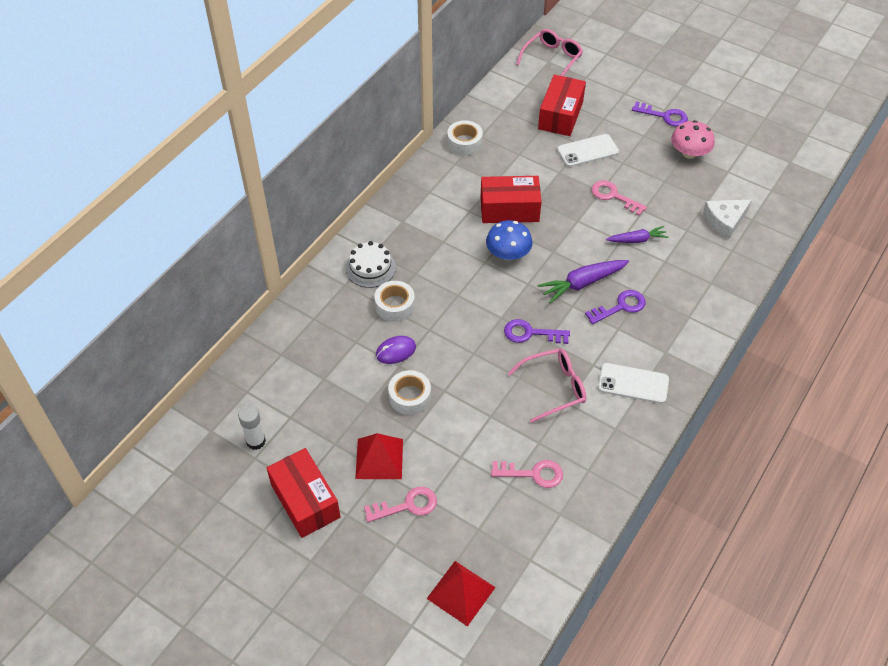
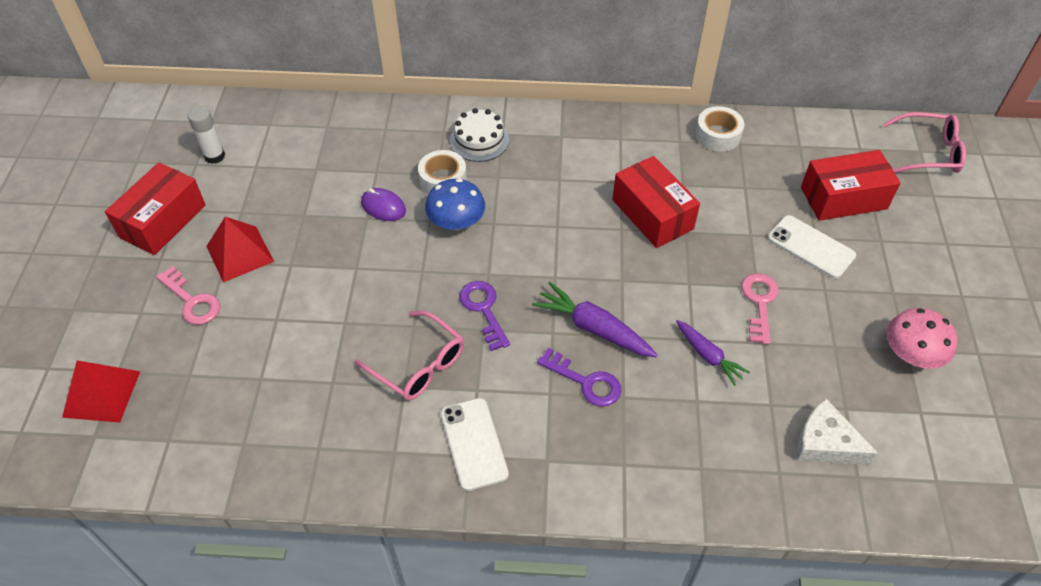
camera: 60 degrees right, 0 degrees up
(410, 397) = (331, 243): white tape -> none
(508, 253) = (585, 241): blue mushroom -> blue mushroom (456, 222)
(533, 474) = (286, 395): pink key -> none
(664, 116) = (950, 300): purple key -> none

